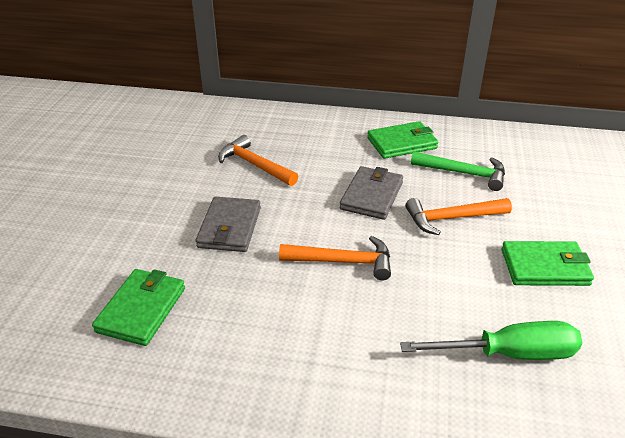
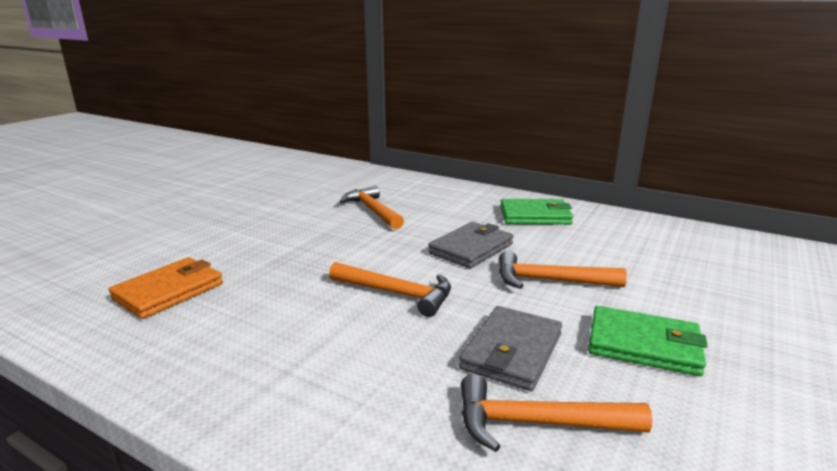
camera: 20 degrees right, 15 degrees down
(142, 309) = (169, 291): green wallet -> orange wallet
(229, 227) = (308, 248): grey wallet -> grey wallet (511, 351)
(464, 173) = (590, 247): green hammer -> none
(509, 354) = (536, 423): green screwdriver -> orange hammer

